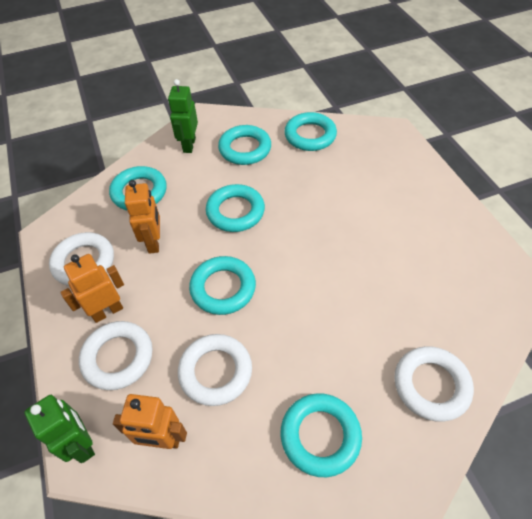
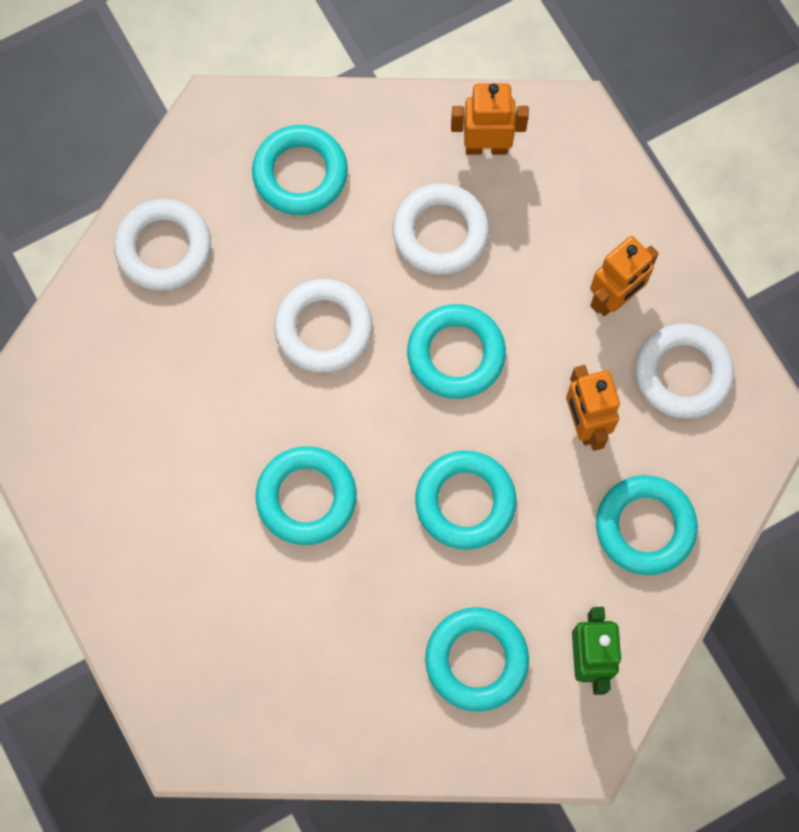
camera: 170 degrees right, 20 degrees up
(82, 444) = (579, 131): green robot -> none
(118, 357) = (574, 235): white ring -> white ring (323, 329)
(310, 135) = (353, 713): turquoise ring -> turquoise ring (306, 497)

